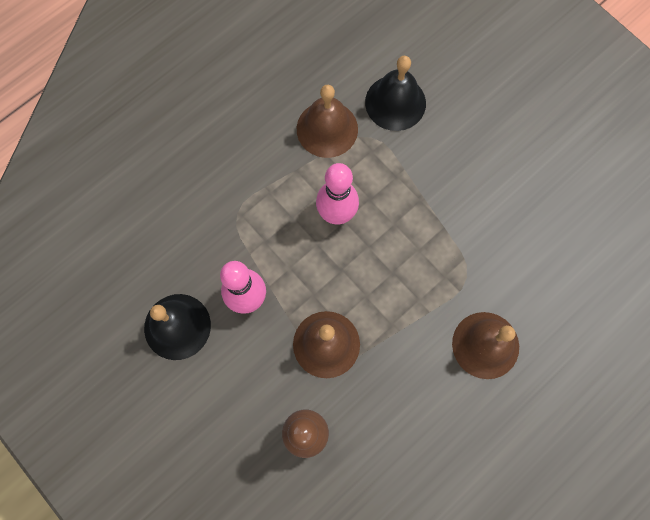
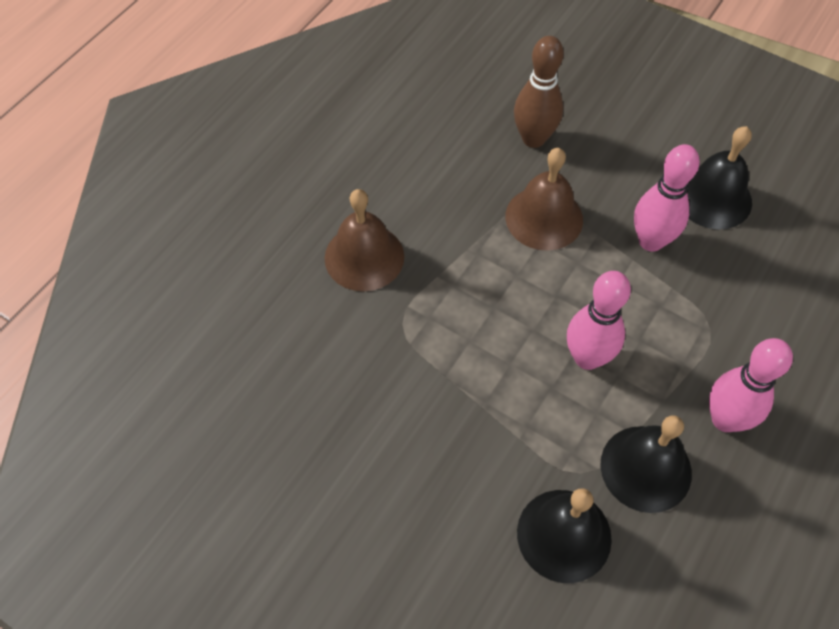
camera: 165 degrees right, 15 degrees down
(259, 146) = (725, 419): none -> pink bowling pin
(327, 129) = (646, 468): brown bell -> black bell

